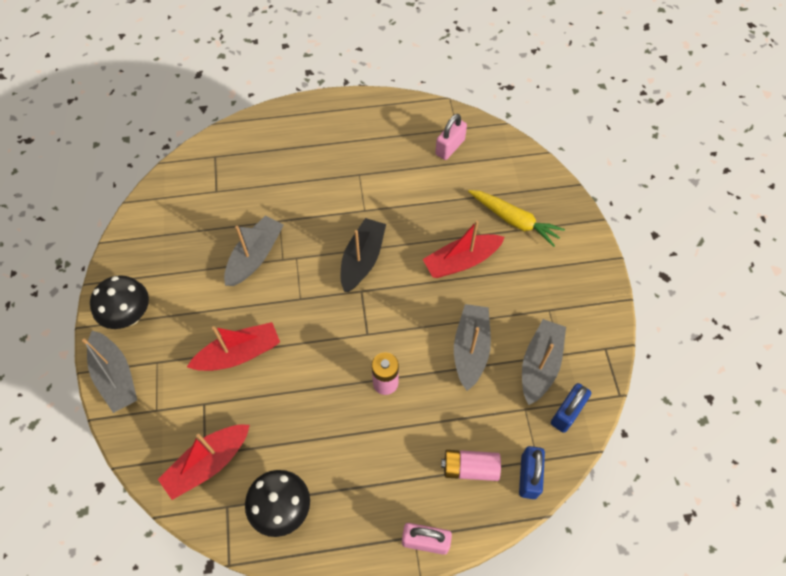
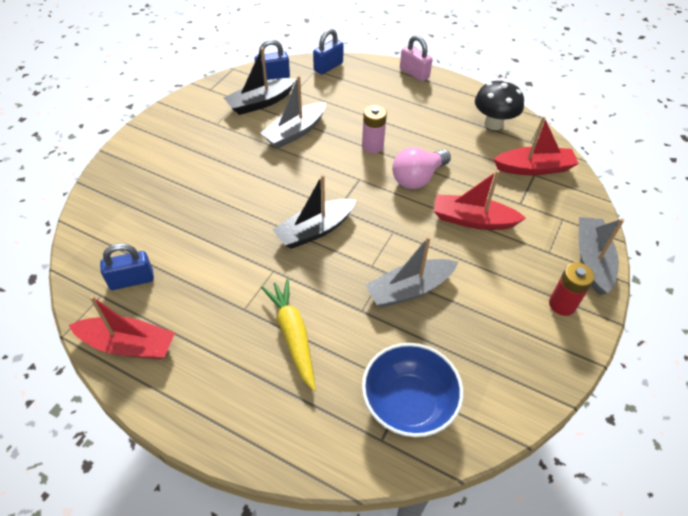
camera: 145 degrees left, 10 degrees down
(130, 316) = (562, 304): black mushroom -> red battery
(210, 183) = (408, 403): none -> blue bowl
(315, 370) = (418, 178): none -> pink light bulb
(450, 147) = (131, 280): pink padlock -> blue padlock
(461, 261) = (238, 184): red boat -> red boat (128, 345)
(470, 468) = (358, 85): pink battery -> none
(514, 220) = (163, 187): yellow carrot -> yellow carrot (293, 335)
(539, 365) = (260, 103): grey boat -> black boat

